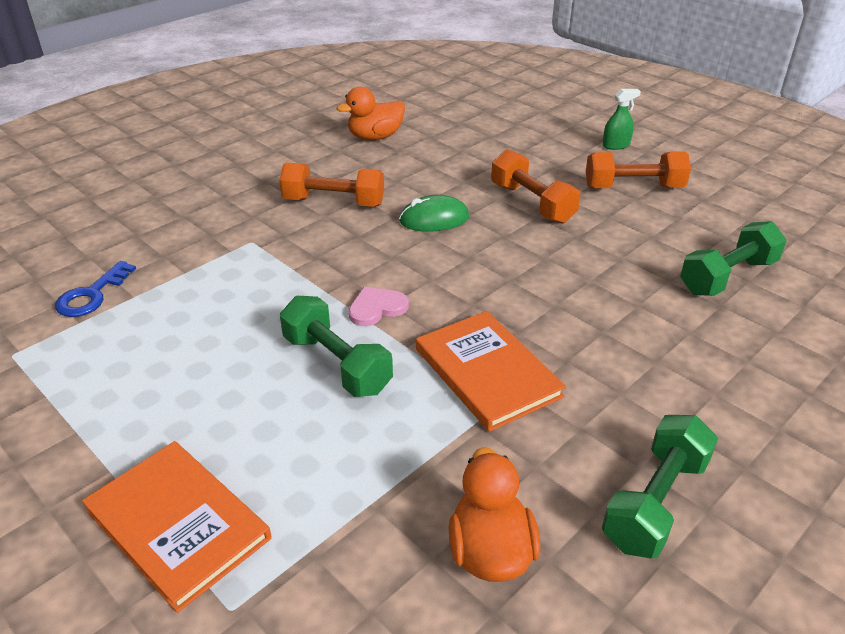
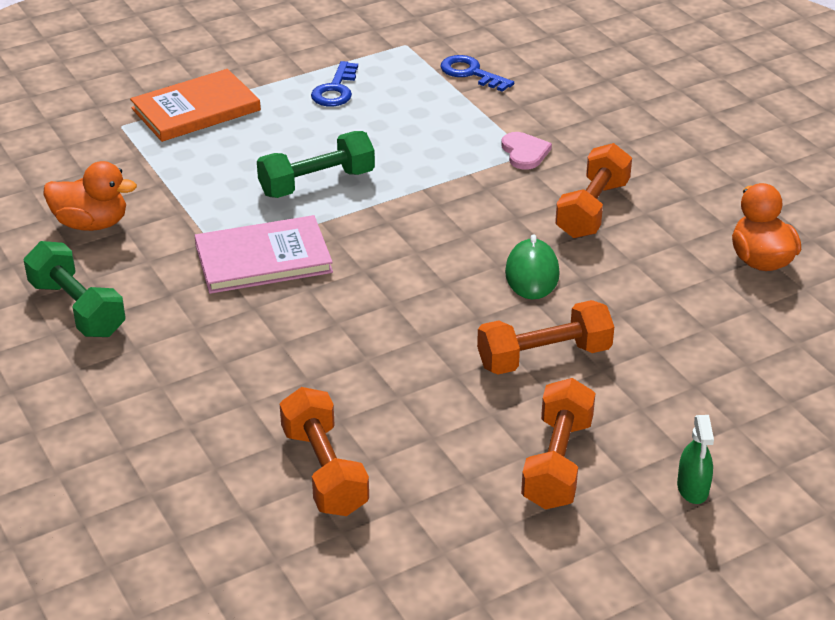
camera: 105 degrees right, 0 degrees up
(125, 392) = (335, 90): none -> blue key
(376, 308) = (384, 213): pink heart -> pink heart (524, 152)
(487, 372) = (263, 258): orange book -> pink book
(727, 276) = (324, 471): green dumbbell -> orange dumbbell

